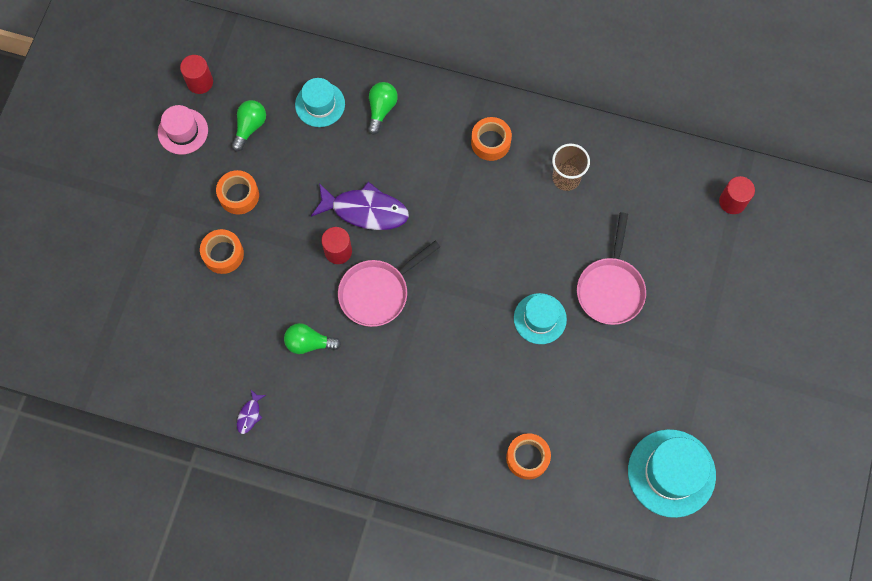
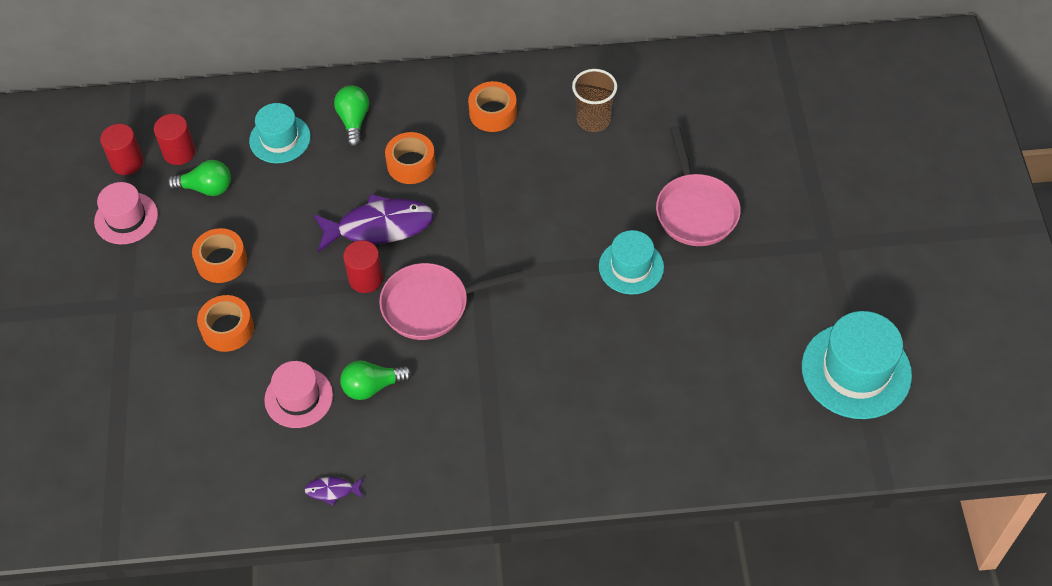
camera: 20 degrees left, 15 degrees down
(249, 415) = (332, 490): purple fish -> purple fish turned 90 degrees clockwise
(250, 127) = (206, 188): green light bulb -> green light bulb turned 90 degrees clockwise
(253, 331) = (298, 397): none -> pink hat
(377, 292) = (431, 305): pink pan -> pink pan turned 45 degrees clockwise
(527, 457) = (686, 415): orange tape -> orange tape (411, 164)
(732, 202) = (784, 83): red cylinder -> red cylinder (179, 152)

